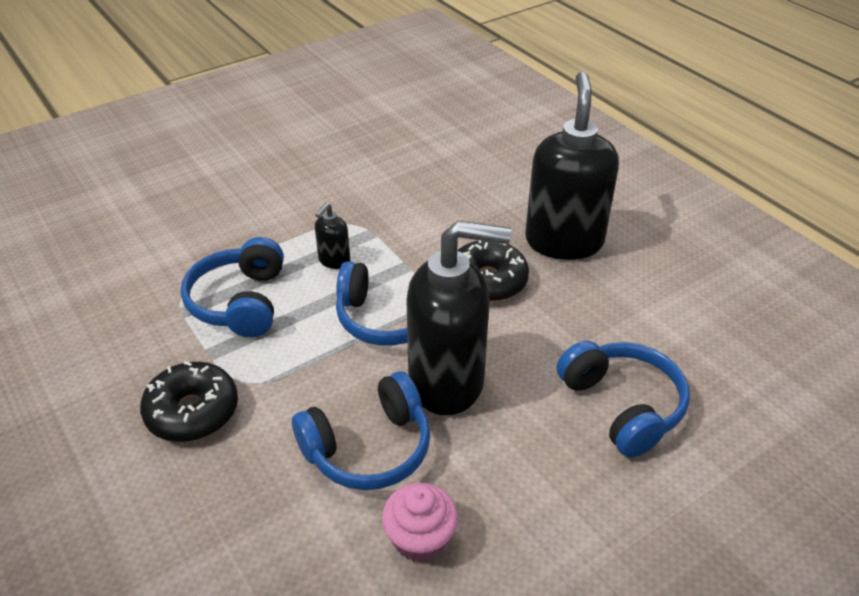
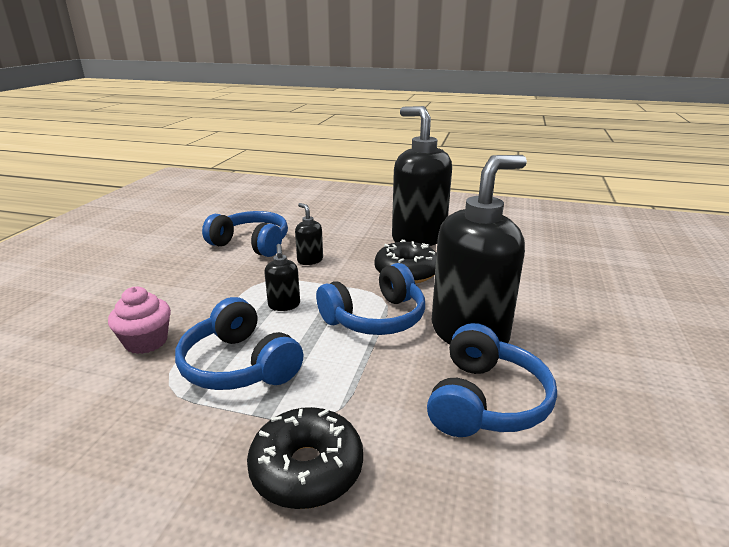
camera: 40 degrees left, 15 degrees down
(416, 217) = (310, 260): none -> black soap dispenser
(420, 539) = (608, 433): pink cupcake -> pink cupcake (146, 341)
(622, 406) = (573, 294): blue headphones -> blue headphones (251, 244)

